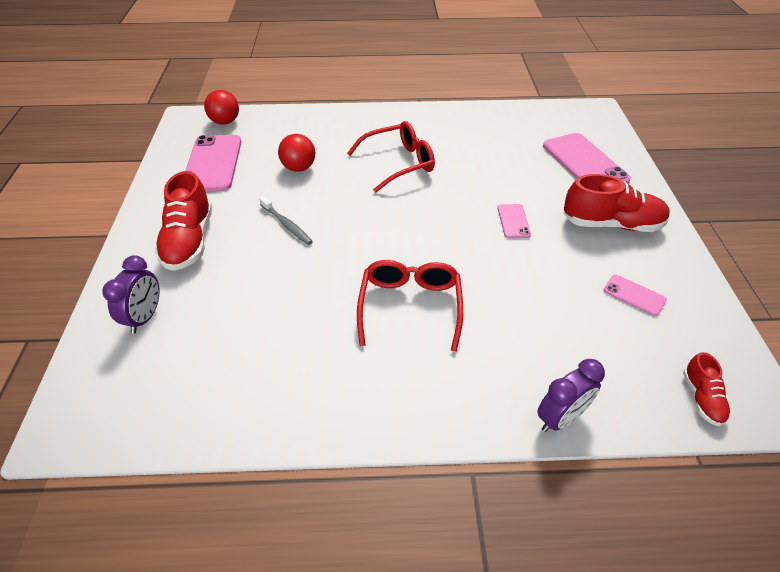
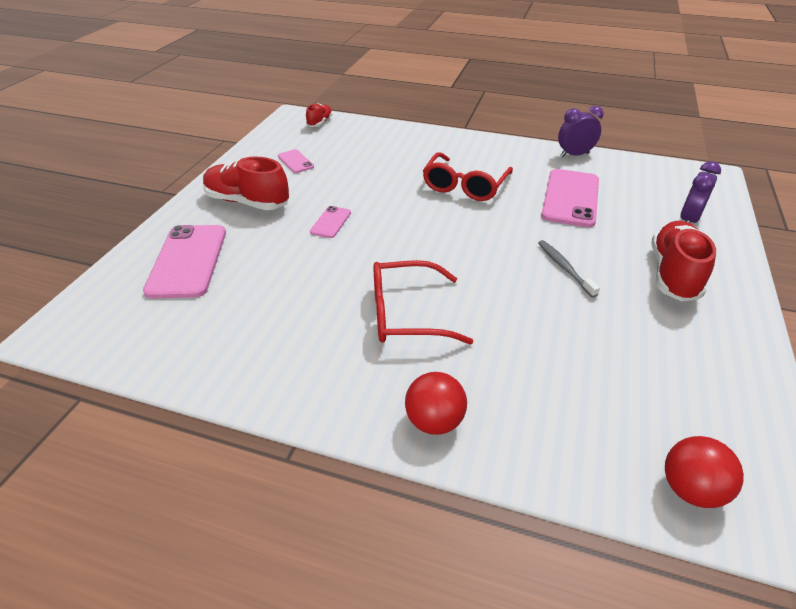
camera: 160 degrees left, 5 degrees down
(213, 163) = (681, 382): pink phone -> pink phone (570, 198)
(299, 168) = (546, 340): red ball -> red ball (434, 421)
(560, 418) = (404, 130): purple clock -> purple clock (574, 155)

